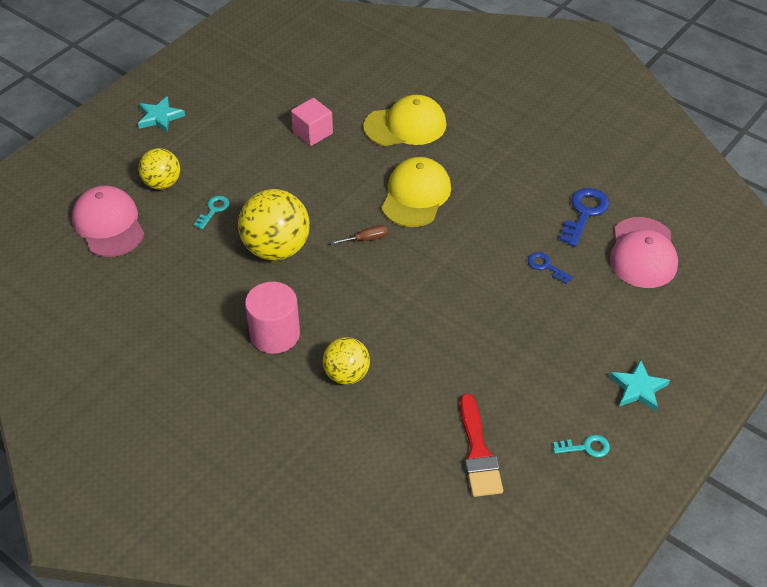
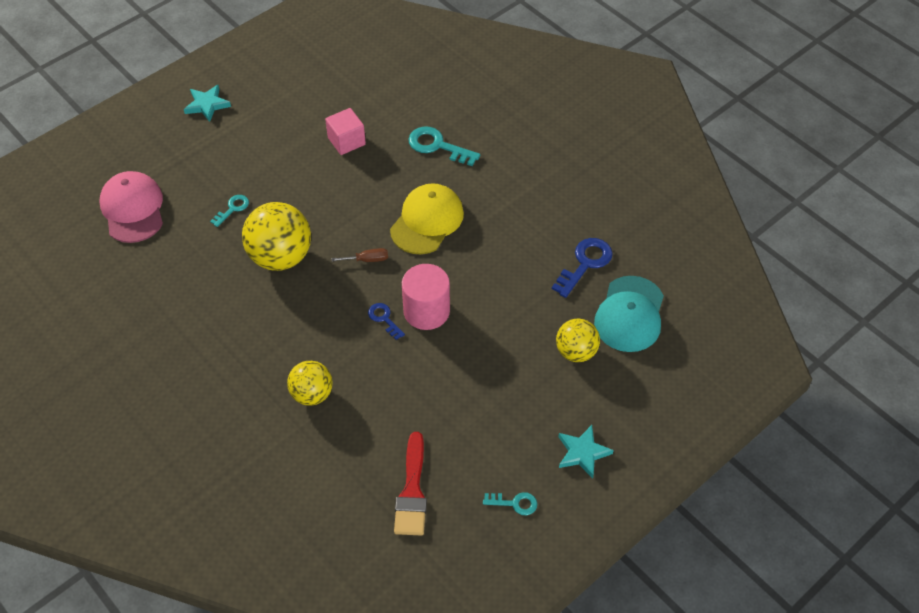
camera: 10 degrees right, 5 degrees up
(162, 183) = (192, 174): yellow ball -> yellow ball (576, 352)
(275, 334) = (256, 343): pink cylinder -> pink cylinder (426, 311)
(405, 126) = (437, 146): yellow cap -> turquoise key
(546, 266) = (531, 314): blue key -> blue key (384, 319)
(643, 253) = (629, 314): pink cap -> turquoise cap

